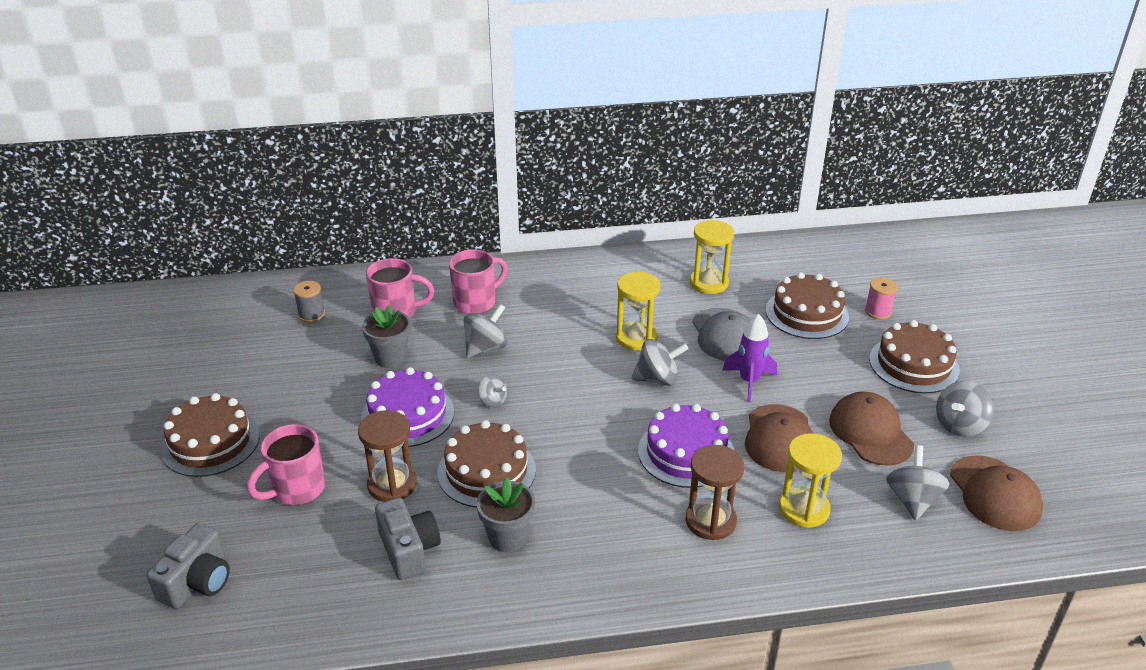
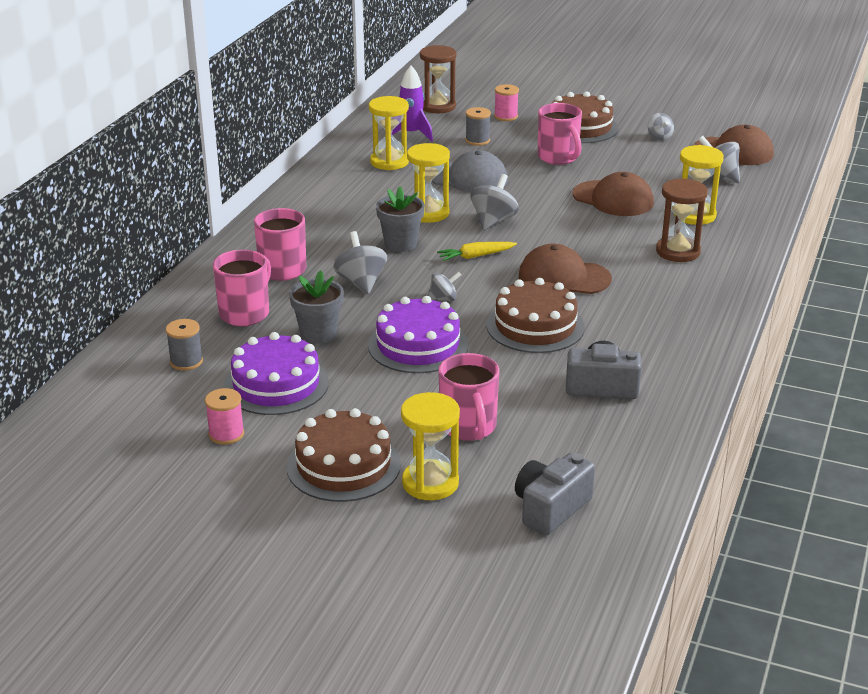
camera: 60 degrees left, 5 degrees down
(197, 582) = (551, 508): grey camera -> grey camera turned 105 degrees counterclockwise
(206, 497) = (430, 483): none -> yellow hourglass
(226, 371) = (226, 434): none -> pink spool
(392, 485) = (509, 376): brown hourglass -> brown hourglass (438, 106)
(507, 537) = (625, 337): grey flower pot -> grey flower pot (400, 244)
(582, 392) = (475, 256): none -> yellow carrot
(686, 452) = (594, 237): purple cake -> purple cake (276, 384)
(749, 382) = (536, 188): purple rocket -> purple rocket (411, 134)
(807, 313) = (477, 140): brown cake -> grey spool
(828, 374) = (559, 158): none -> pink mug
(870, 432) = (638, 167): brown cap -> brown cap (564, 277)
(959, 425) = (659, 137): grey spinning top -> grey spinning top, size x0.62

